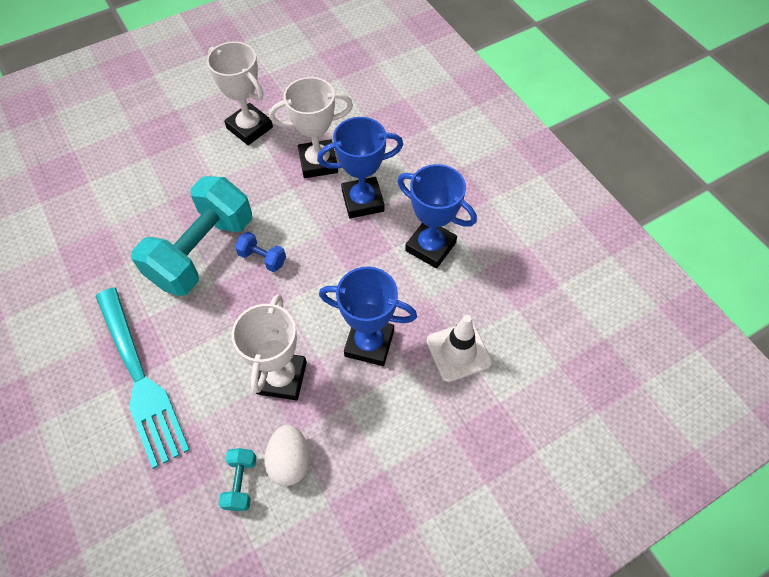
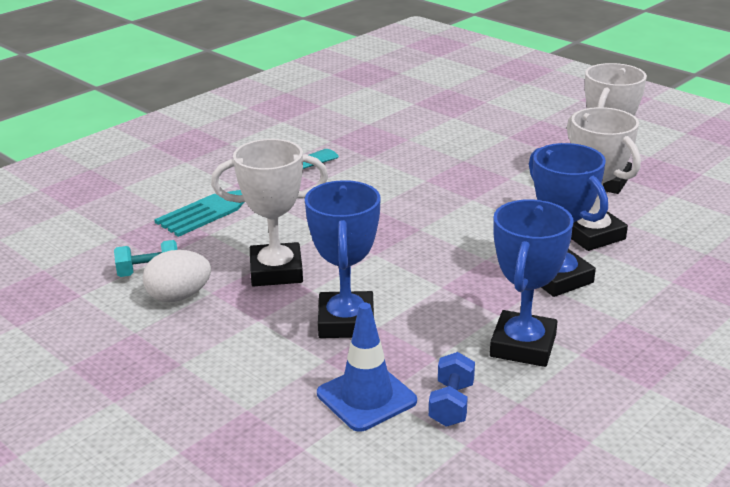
camera: 75 degrees right, 30 degrees down
(202, 251) = (410, 192): turquoise dumbbell -> none
(262, 258) = (424, 227): blue dumbbell -> blue dumbbell (451, 404)
(458, 351) = (366, 397): white traffic cone -> blue traffic cone

